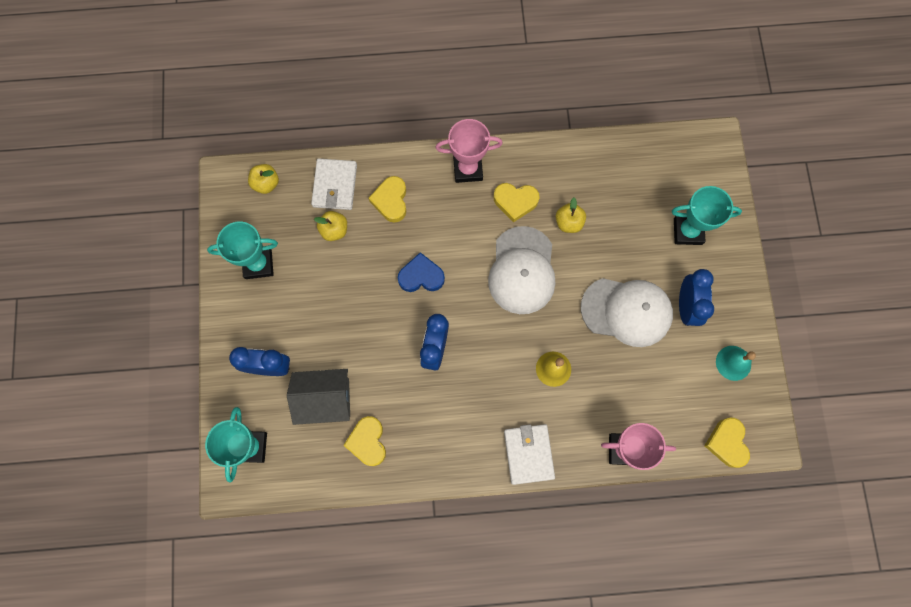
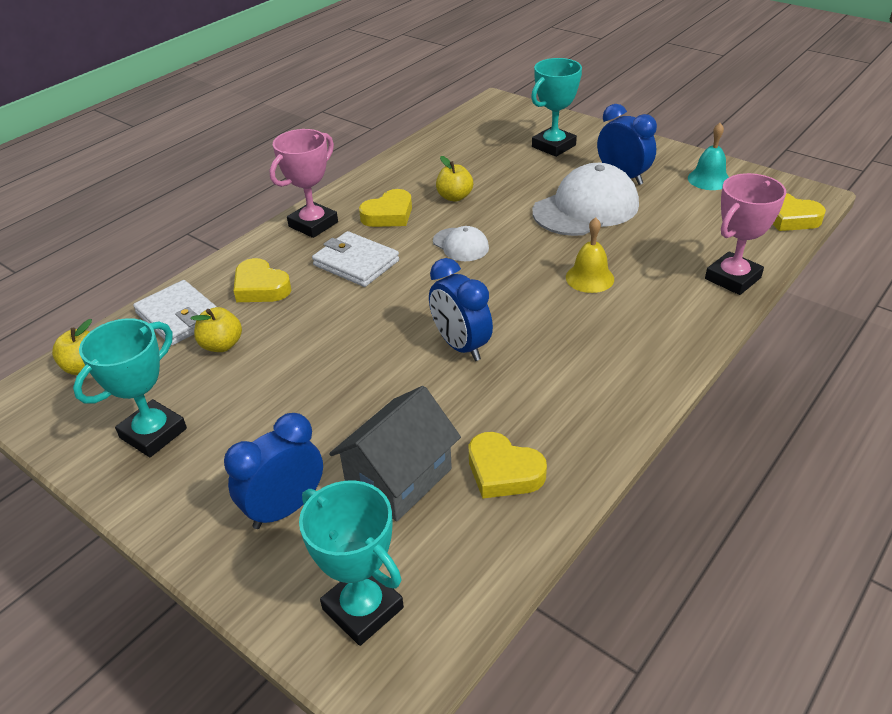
camera: 45 degrees left, 35 degrees down
(421, 276) = (368, 311): blue heart -> none
(522, 270) = (460, 245): white cap -> white cap, size x0.52
(528, 454) = (669, 344): white wallet -> white wallet (356, 263)

